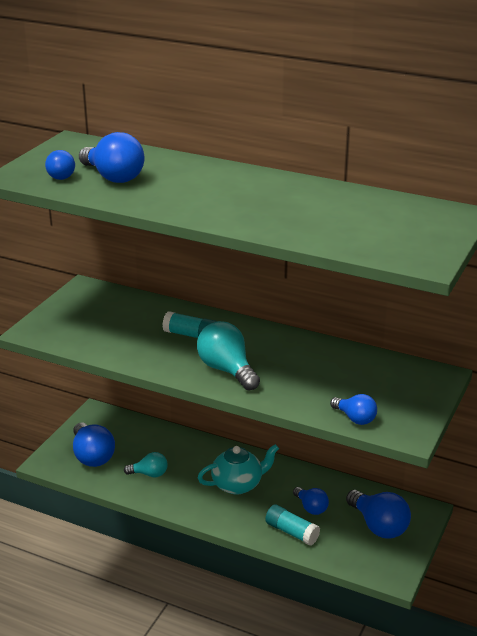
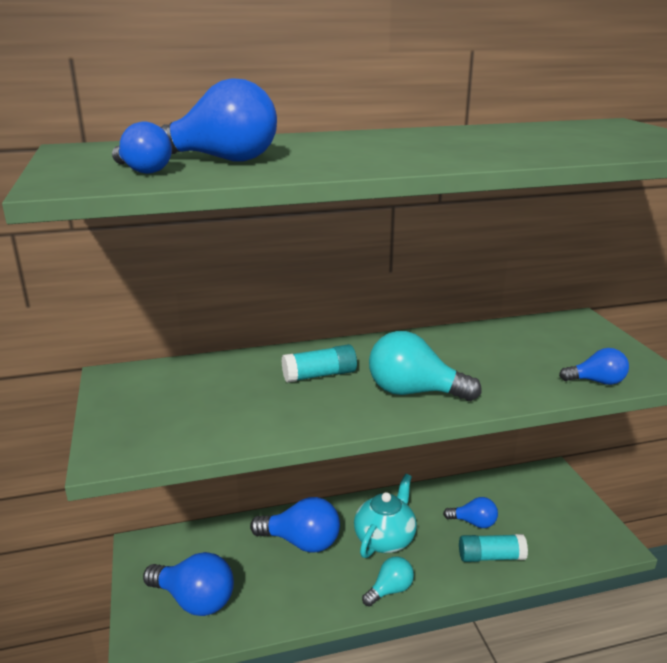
camera: 40 degrees left, 5 degrees down
(149, 474) = (285, 582): turquoise light bulb -> turquoise light bulb (390, 590)
(378, 526) = (543, 506): blue light bulb -> blue light bulb (301, 542)

